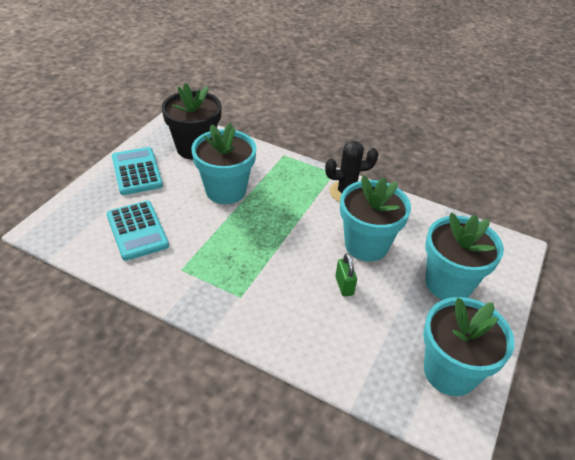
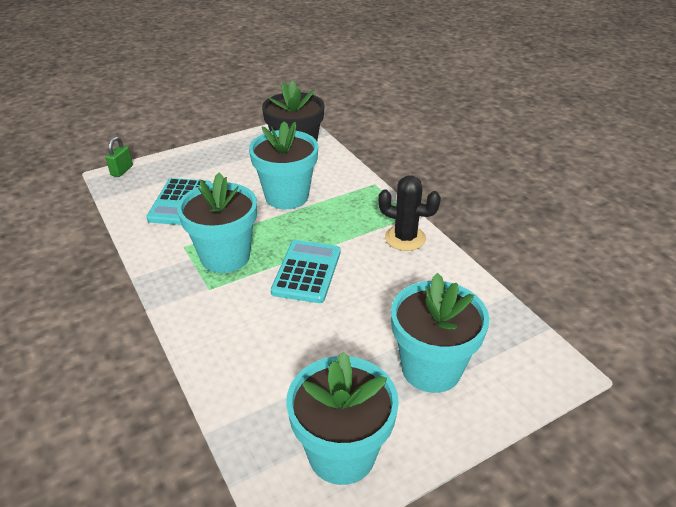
camera: 35 degrees right, 5 degrees down
(137, 171) = (227, 157): turquoise calculator -> turquoise calculator (307, 272)
(344, 286) = (314, 321): green padlock -> green padlock (122, 171)
(366, 245) = (376, 294): turquoise flower pot -> turquoise flower pot (225, 256)

